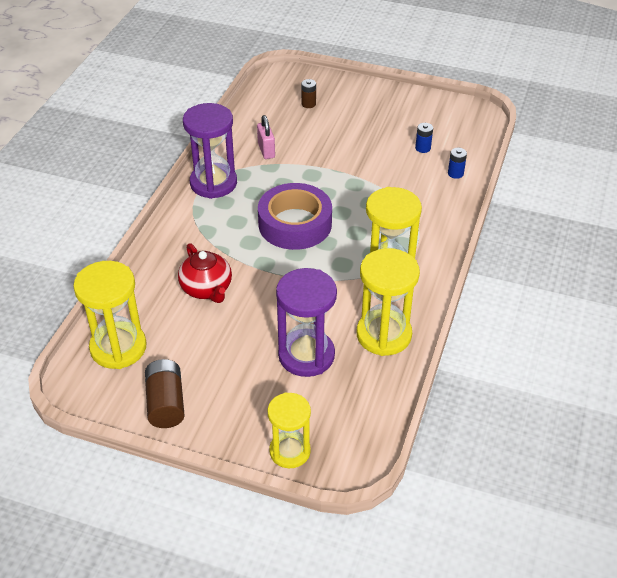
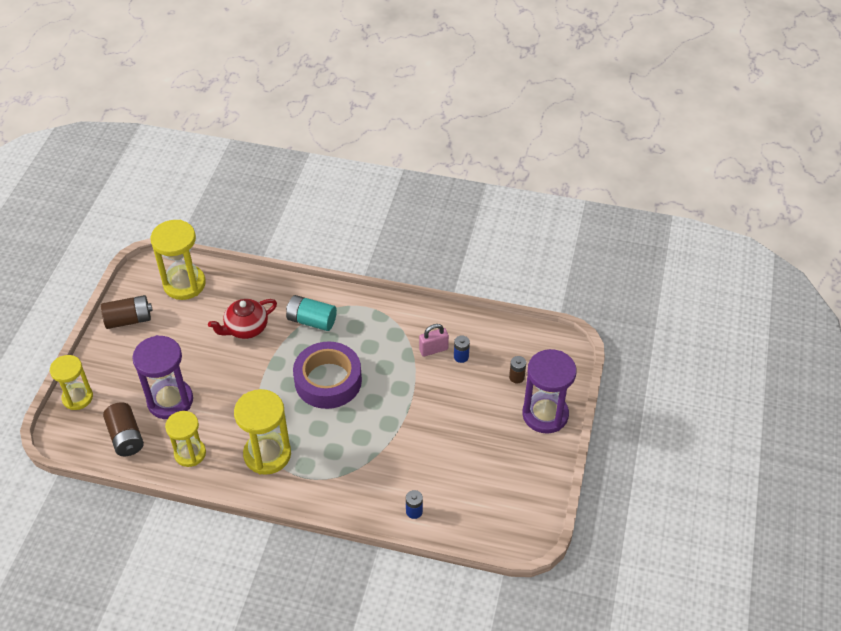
camera: 85 degrees right, 5 degrees up
(208, 234) = (311, 321): none -> turquoise battery
(213, 183) = (381, 316): purple hourglass -> purple hourglass (545, 414)
(357, 396) = (126, 437): none -> brown battery
(384, 335) = (190, 453): yellow hourglass -> yellow hourglass, size x0.67
(423, 148) = (454, 481): blue battery -> blue battery (461, 357)

